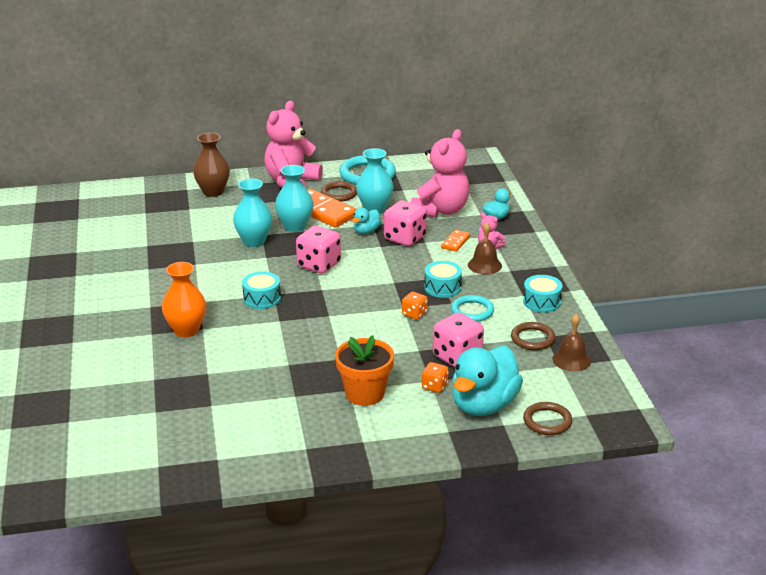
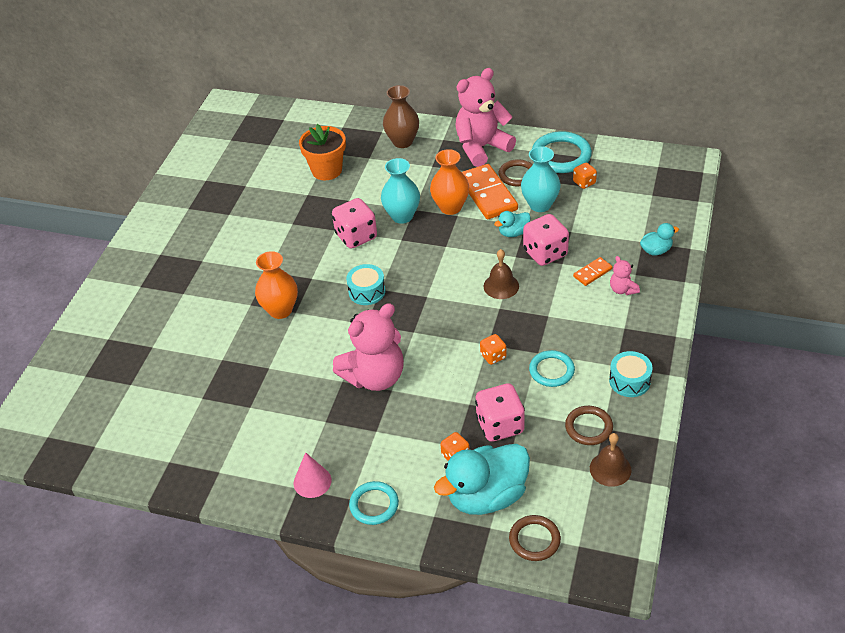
camera: 30 degrees right, 15 degrees up
(295, 226) = (450, 207): turquoise vase -> orange vase
(316, 440) = (312, 481): none -> pink cone
(319, 265) = (442, 264): pink dice -> pink dice (356, 236)
(365, 394) = (387, 441): orange flower pot -> orange flower pot (327, 170)
(388, 439) = (374, 505): none -> turquoise ring
(401, 187) = (584, 182): none -> orange dice
(440, 210) = (604, 225): pink teddy bear -> pink teddy bear (375, 377)
(442, 287) = (542, 330): turquoise drum -> none
(484, 265) = (602, 313): brown bell -> brown bell (501, 286)

